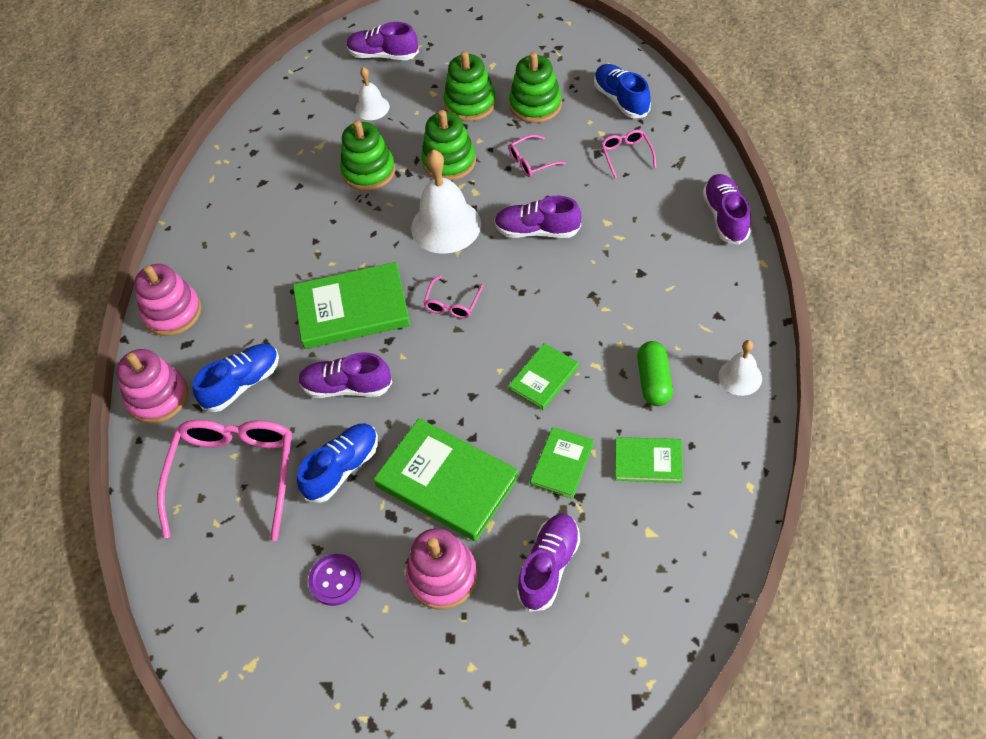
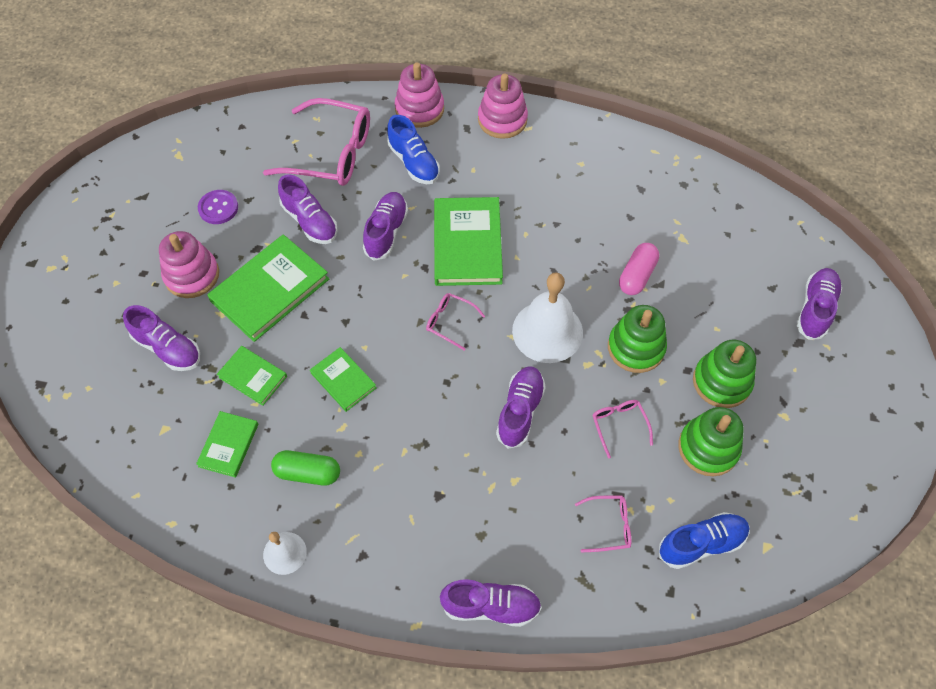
camera: 95 degrees right, 5 degrees up
(342, 468) = (310, 221): blue shoe -> purple shoe
(369, 171) = (637, 275): green stacking toy -> pink capsule
(372, 108) = (730, 289): white bell -> none

